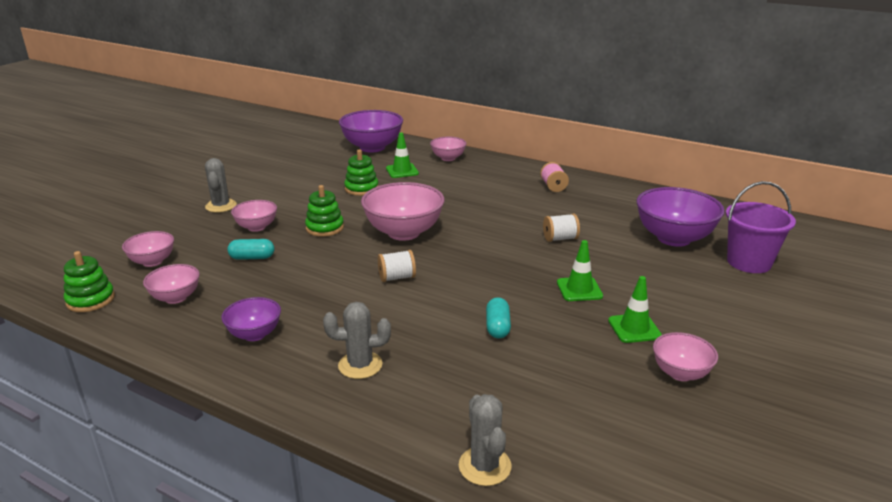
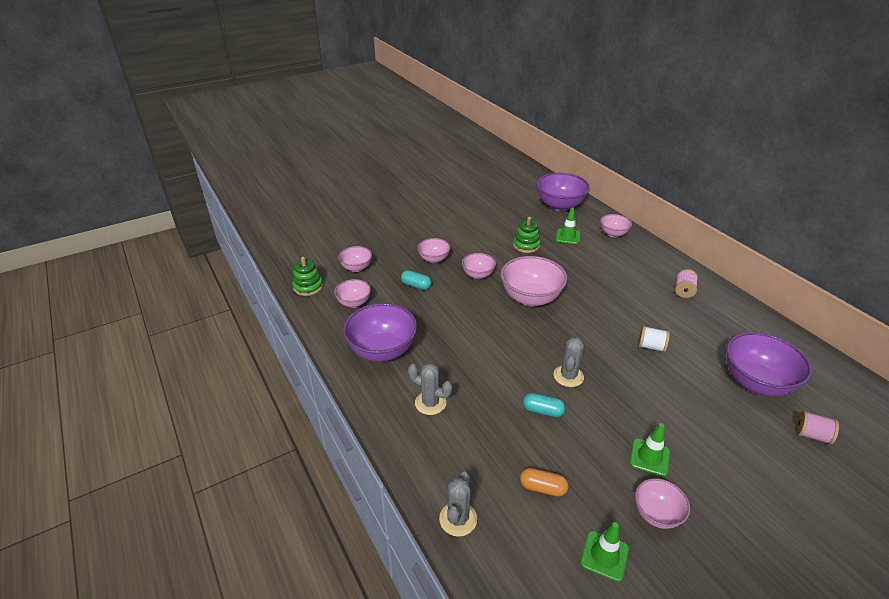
camera: 30 degrees right, 10 degrees up
(221, 206) = (422, 232): grey cactus -> grey cactus (568, 376)
(254, 334) = (382, 350): purple bowl -> purple bowl, size x1.81
(325, 228) = (478, 275): green stacking toy -> pink bowl
(397, 277) = (500, 338): white spool -> none
(497, 327) = (543, 411): turquoise capsule -> turquoise capsule turned 75 degrees clockwise
(554, 396) = (542, 488): none -> orange capsule
(579, 289) = (631, 402): green traffic cone -> green traffic cone (604, 555)
(749, 262) = (811, 435): purple bucket -> pink spool

